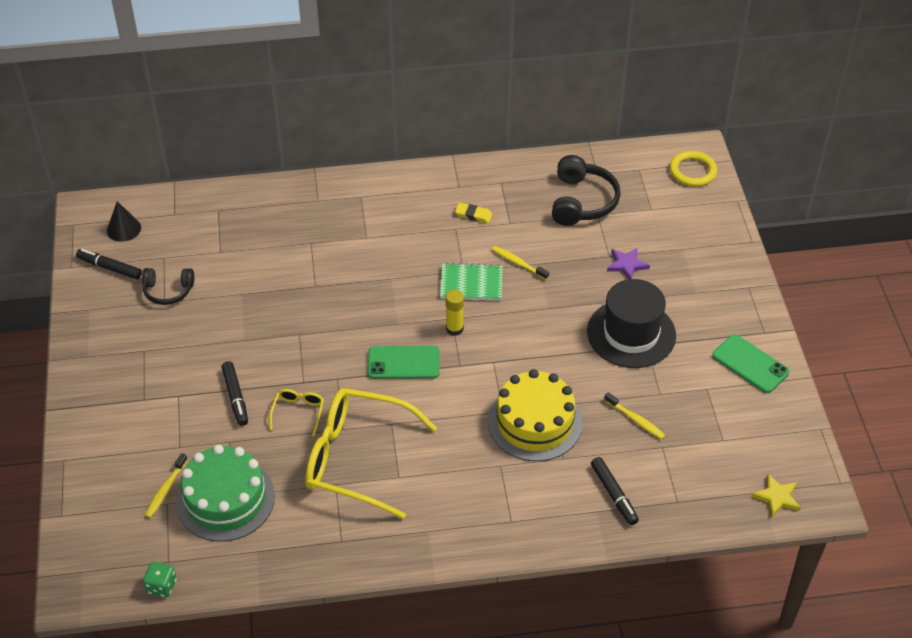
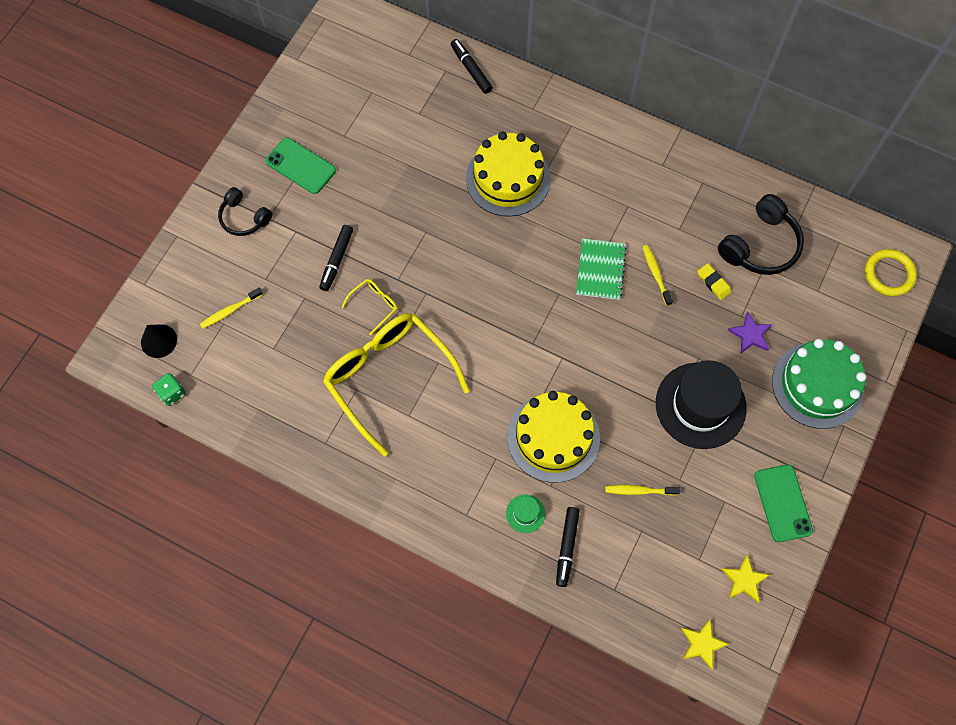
camera: 35 degrees right, 20 degrees up
(110, 268) = (324, 77): black marker -> black marker (471, 69)
(123, 229) = (360, 45): black cone -> black cone (159, 341)
(168, 291) = (353, 127): black headphones -> black headphones (244, 218)
(225, 499) = (267, 348): green cake -> green cake (817, 385)
(338, 259) = (508, 178): none -> yellow cake
(403, 363) = (488, 312): green phone -> green phone (300, 166)
(454, 329) = (554, 305): yellow glue stick -> none
(471, 284) = (600, 270): green notebook -> green notebook turned 60 degrees clockwise
(473, 215) = (653, 201): yellow eraser -> yellow eraser (713, 283)
(559, 490) = (525, 513): none -> green hat
(635, 420) = (639, 491): yellow toothbrush -> yellow toothbrush turned 105 degrees clockwise
(769, 433) = (744, 580): none -> yellow star

